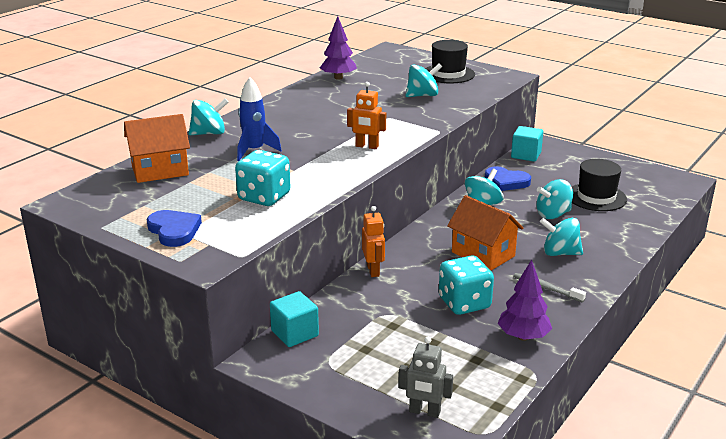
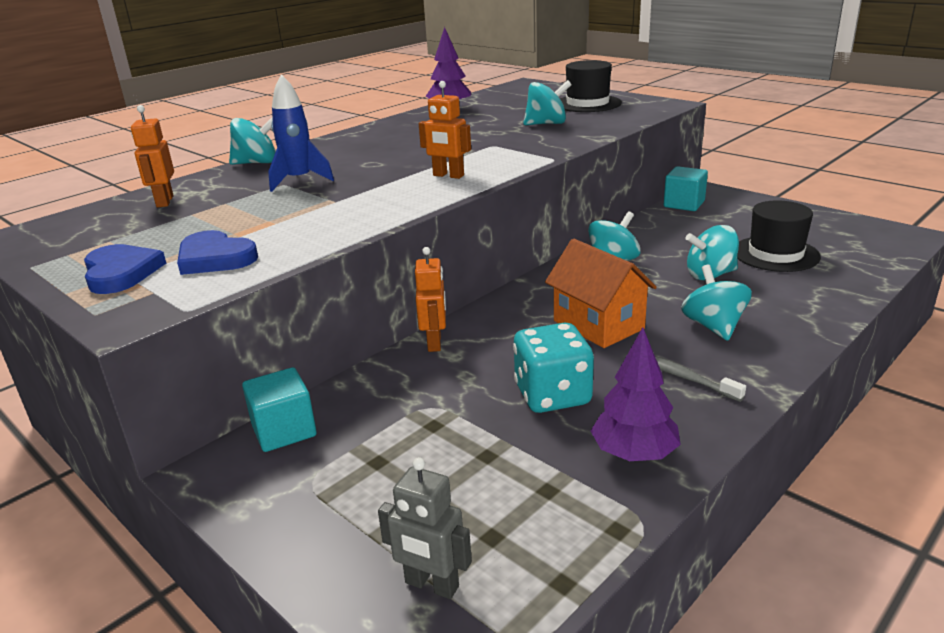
camera: 10 degrees right, 0 degrees up
(160, 171) = (164, 201): orange house -> orange robot
(264, 197) = (274, 233): turquoise dice -> none
(506, 181) = (651, 234): blue heart -> blue heart (215, 258)
(560, 253) = (713, 326): turquoise spinning top -> turquoise spinning top turned 60 degrees clockwise

